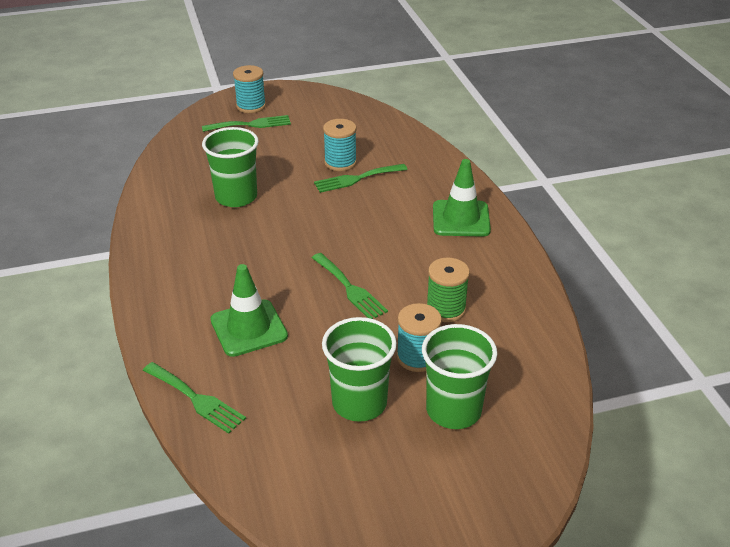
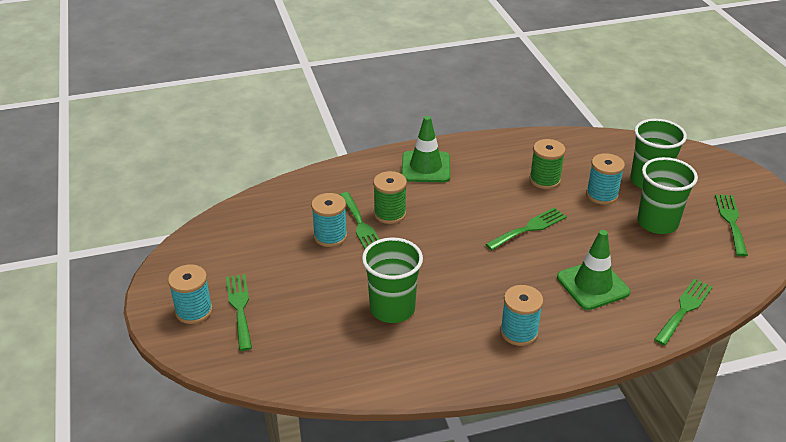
camera: 90 degrees left, 0 degrees up
(189, 269) = (519, 332): none -> turquoise spool
(362, 485) = (731, 221): none -> green fork
(375, 195) = (390, 214): none -> green spool

